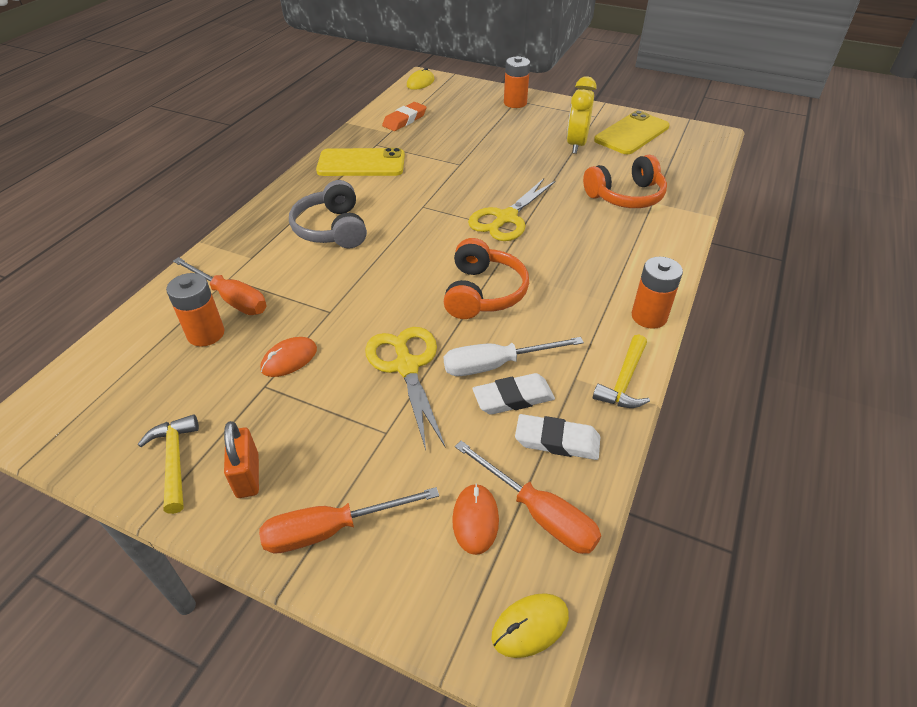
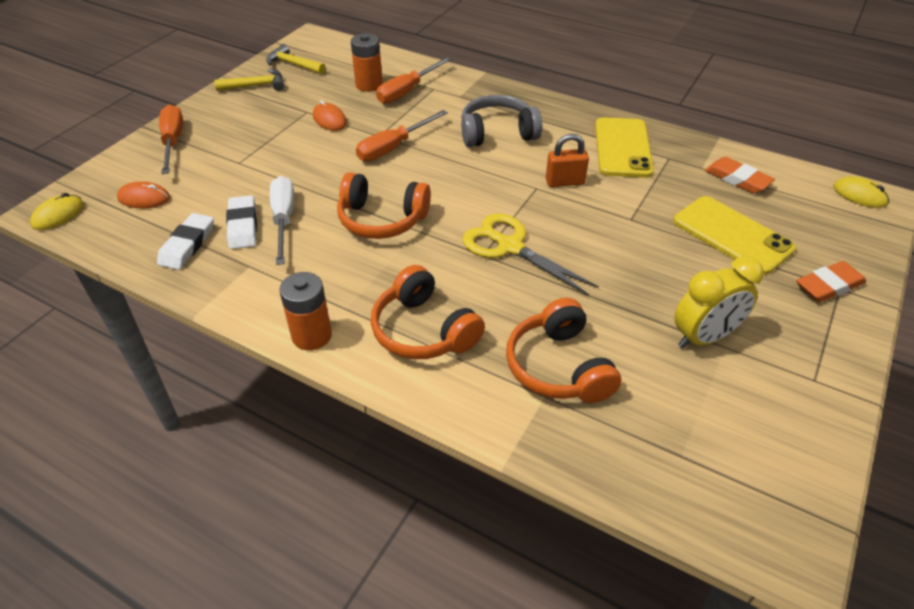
camera: 95 degrees right, 0 degrees up
(247, 476) = (230, 110): orange padlock -> orange padlock (565, 182)
(406, 366) = (301, 172): yellow scissors -> none
(515, 103) = (828, 286): orange battery -> orange eraser
(530, 626) = (58, 215): yellow mouse -> yellow mouse turned 60 degrees clockwise
(538, 513) = (131, 227): orange screwdriver -> orange screwdriver (393, 147)
(576, 145) = (704, 337): yellow clock -> yellow clock turned 135 degrees clockwise
(617, 256) = (423, 330): none -> orange headphones
(624, 381) = (231, 297): yellow hammer -> yellow hammer (293, 64)
(631, 133) = (759, 417): yellow phone -> yellow phone (732, 235)

